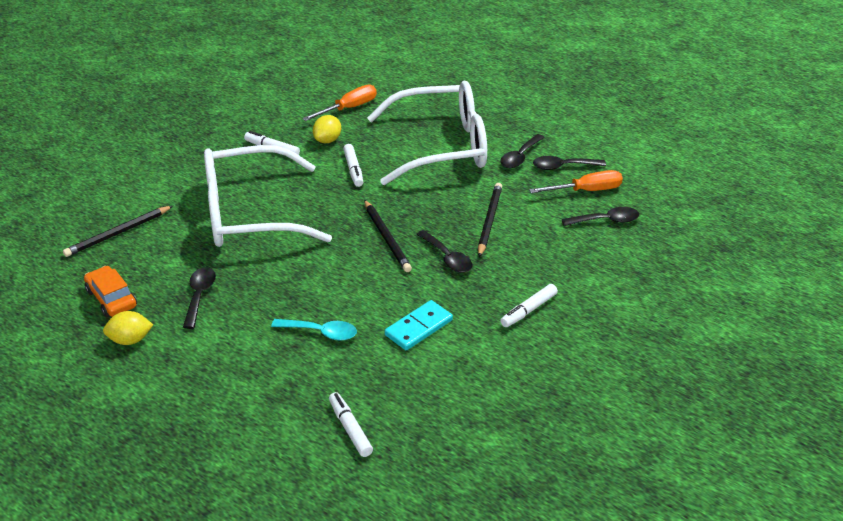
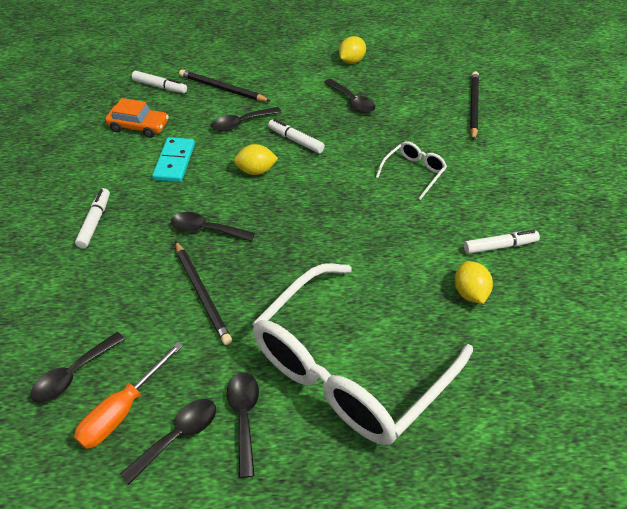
camera: 140 degrees right, 10 degrees up
(111, 298) = (401, 72): orange car -> orange car (139, 126)
(249, 214) = (414, 172): white glasses -> white glasses, size x0.40
(320, 332) = (241, 123): turquoise spoon -> black spoon
(348, 108) = (518, 358): orange screwdriver -> none
(353, 170) = (396, 271): white marker -> white marker (296, 140)
(361, 281) = (256, 171): none -> yellow lemon
(387, 238) = (278, 218): black pencil -> black pencil (222, 89)

